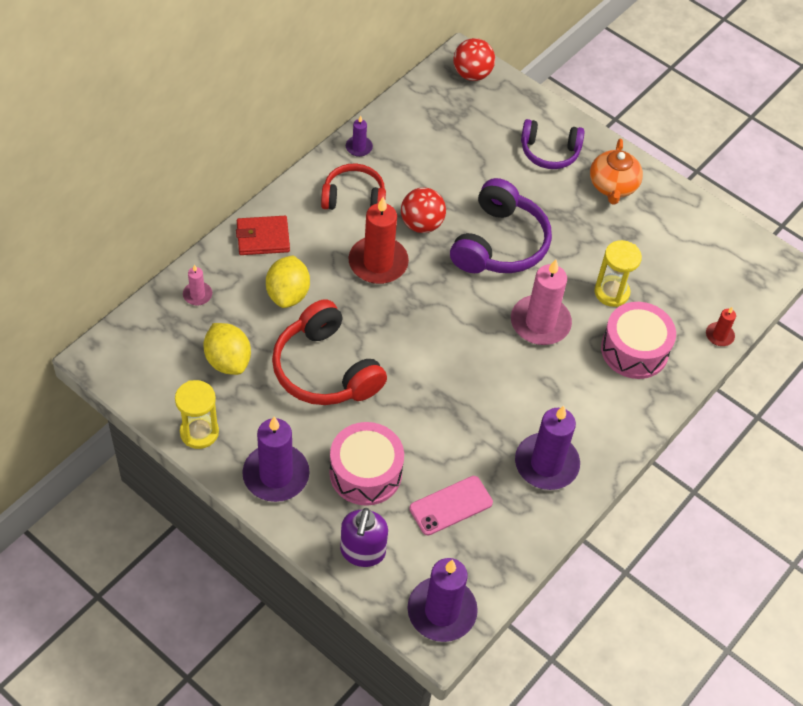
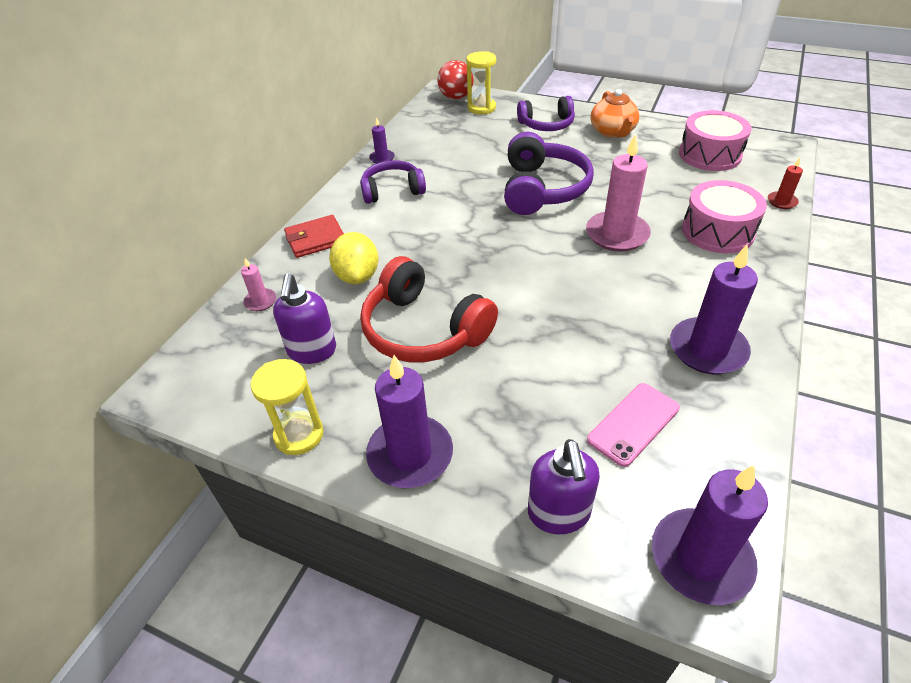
camera: 10 degrees left, 10 degrees down
(228, 361) = (312, 351): yellow lemon -> purple soap dispenser
(354, 197) = (392, 190): red headphones -> purple headphones
(365, 473) = (516, 419): pink drum -> pink drum (710, 155)
(378, 263) = (437, 230): red candle -> none
(421, 224) = (464, 193): red ball -> none
(611, 292) = (664, 197): yellow hourglass -> yellow hourglass (481, 108)

